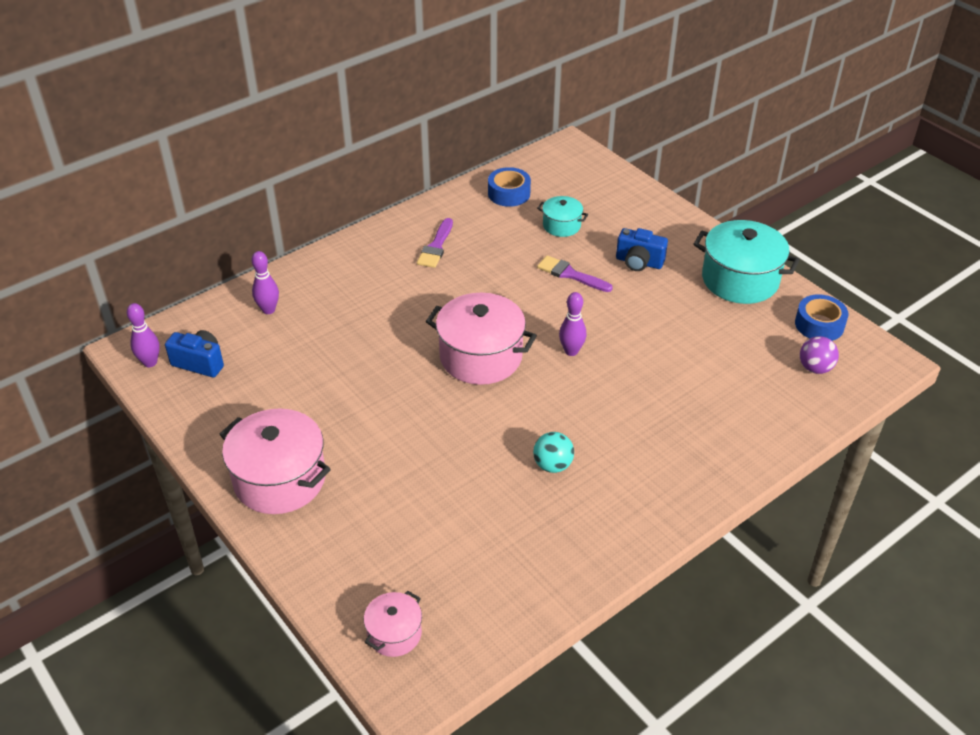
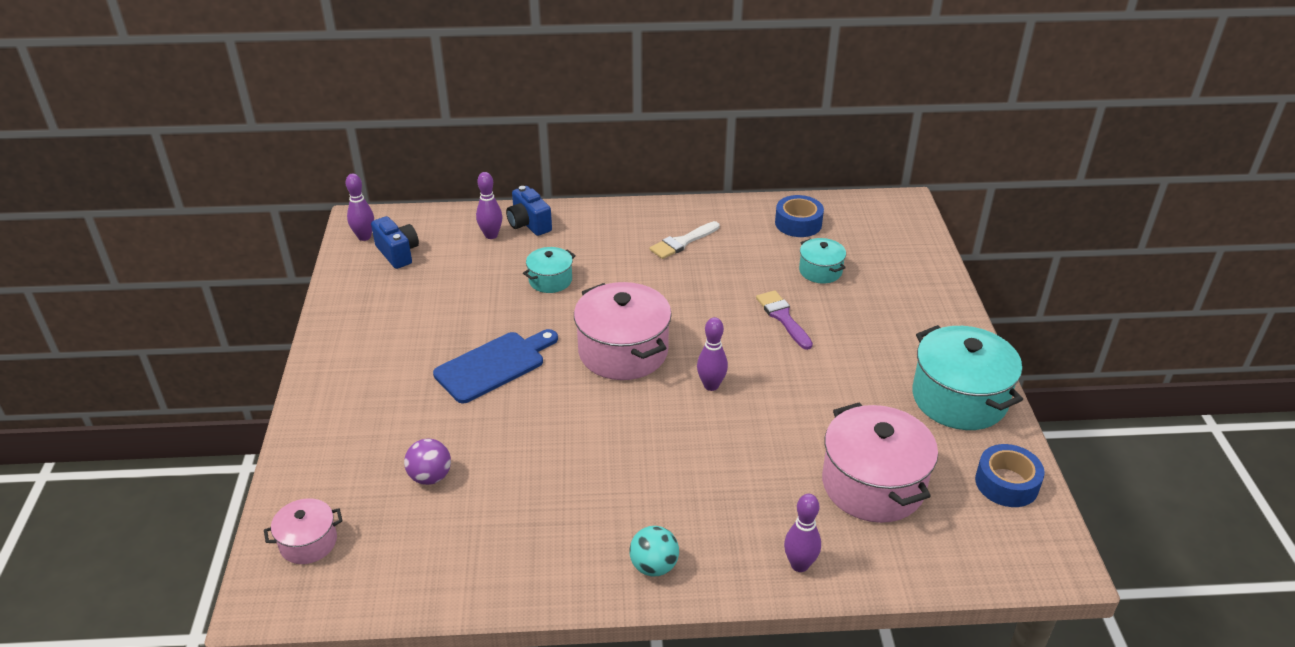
camera: 35 degrees right, 5 degrees down
(280, 479) = (358, 371): pink pot -> pink pot (873, 485)
(362, 326) = (550, 280): none -> turquoise pot
(391, 417) = (494, 365): none -> blue cutting board
(436, 247) = (682, 242): purple brush -> white brush
(552, 465) = (586, 476): turquoise ball -> turquoise ball (654, 566)
(639, 262) = (864, 336): blue camera -> blue camera (529, 224)
(751, 447) = (799, 565): none -> purple bowling pin
(815, 368) = (955, 524): purple ball -> purple ball (430, 477)

